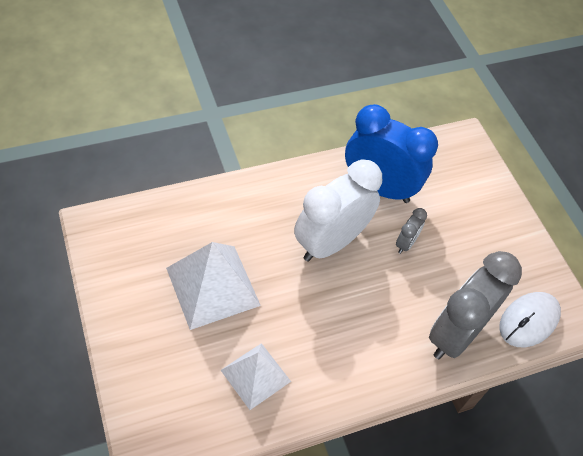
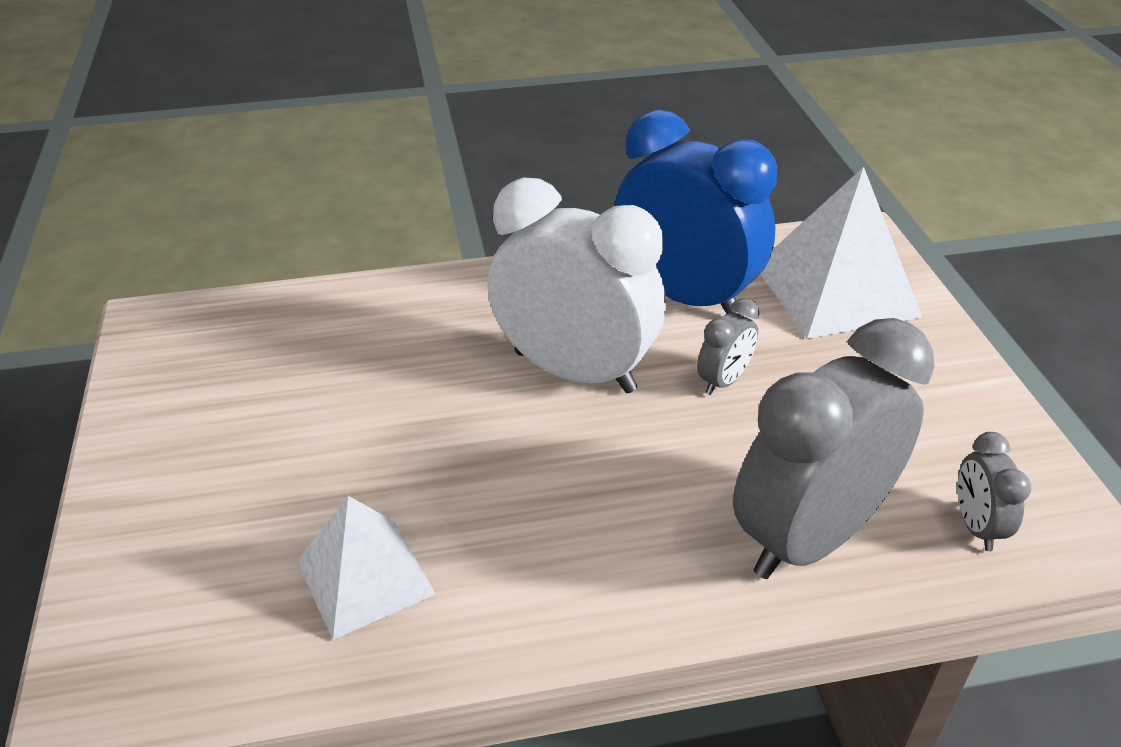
camera: 15 degrees right, 15 degrees down
(213, 286) = (330, 423): white pyramid -> white pyramid (835, 290)
(330, 243) = (574, 371): white clock -> white clock turned 60 degrees clockwise
(528, 321) = (976, 526): white mouse -> grey clock

